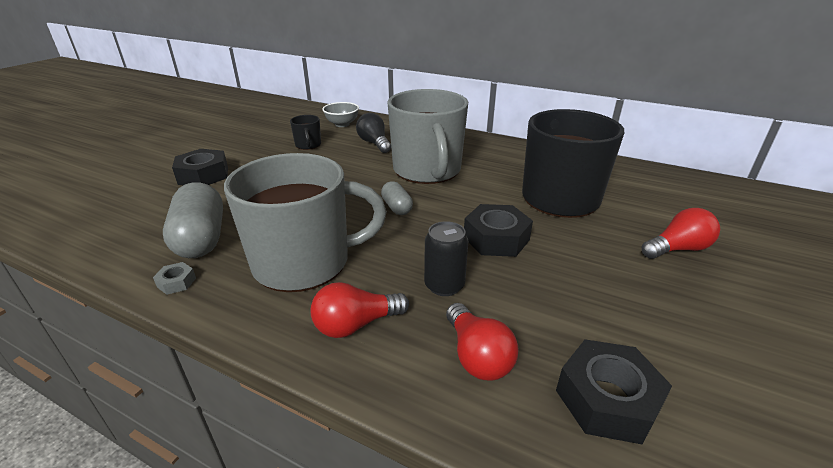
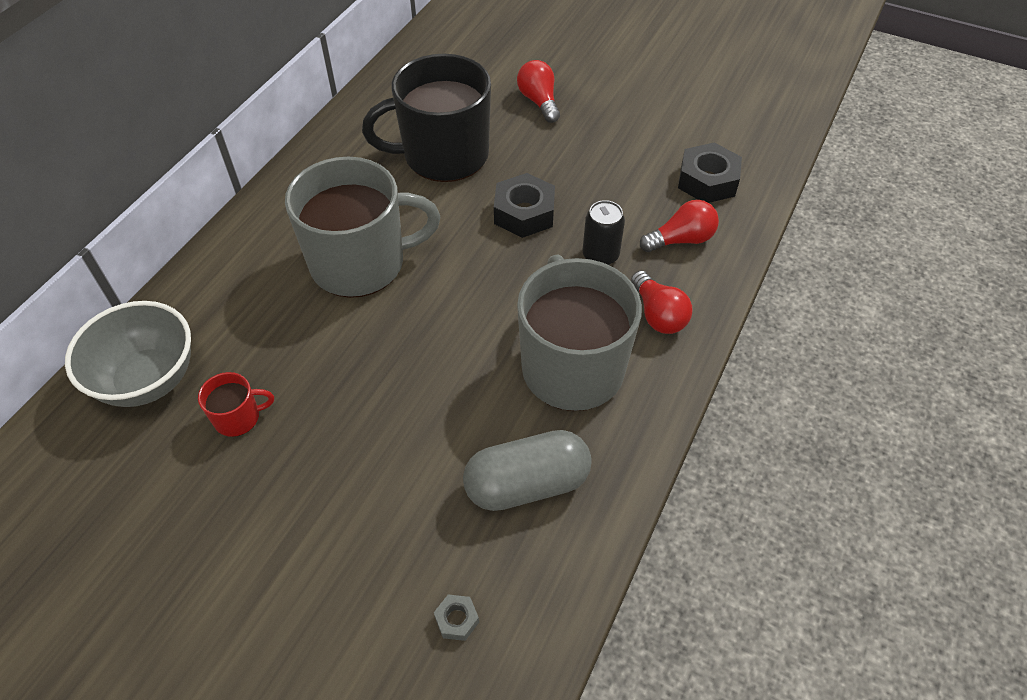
camera: 90 degrees left, 20 degrees up
(176, 282) = (614, 478): grey nut -> grey nut (457, 620)
(203, 175) = (338, 548): black nut -> none
(308, 145) = (238, 418): black mug -> red mug
(342, 124) = (148, 380): grey bowl -> grey bowl, size x1.72
(374, 143) = (252, 326): black light bulb -> none
(397, 207) = (458, 292): grey capsule -> none

